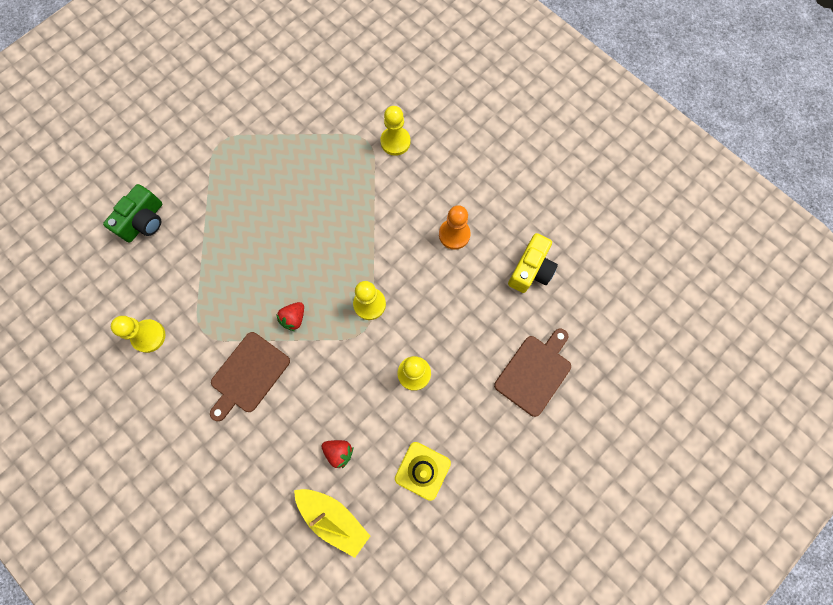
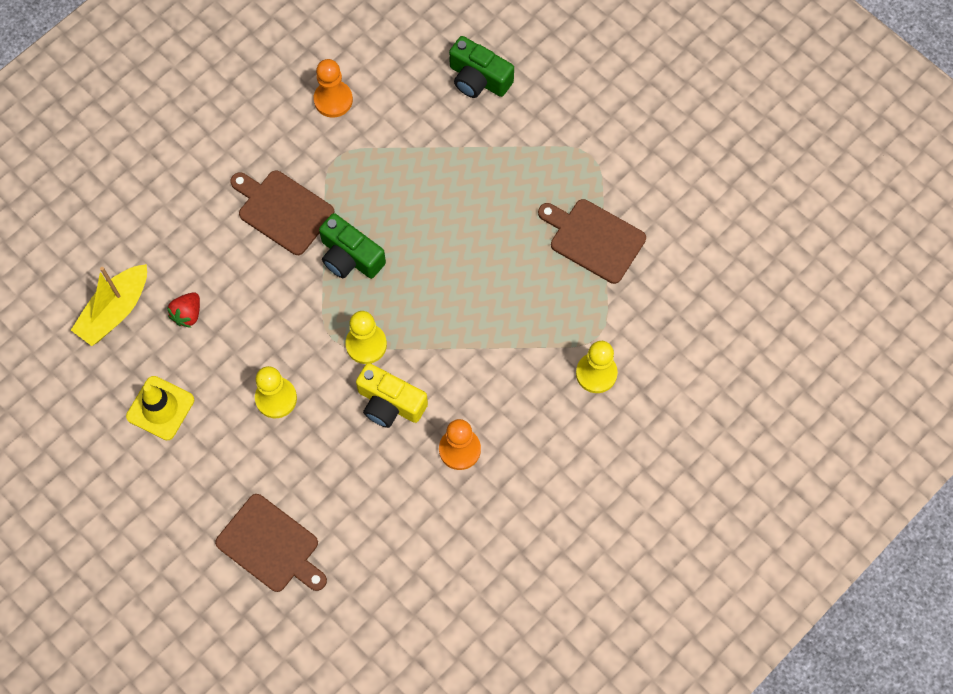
camera: 90 degrees right, 5 degrees down
(148, 336) = (333, 100): yellow pawn -> orange pawn
(289, 141) = (594, 239): none -> brown cutting board
(294, 318) = (350, 257): red strawberry -> green camera
(530, 270) = (408, 548): yellow camera -> yellow camera (390, 403)

